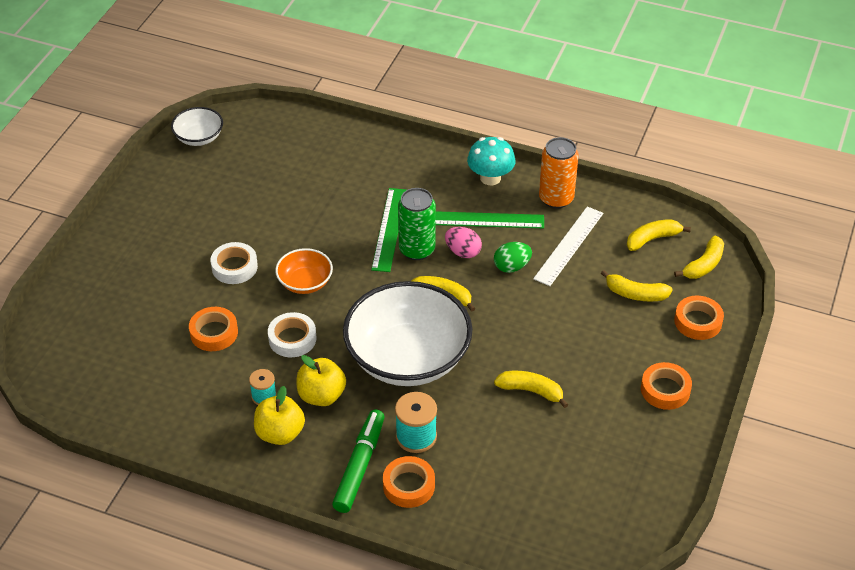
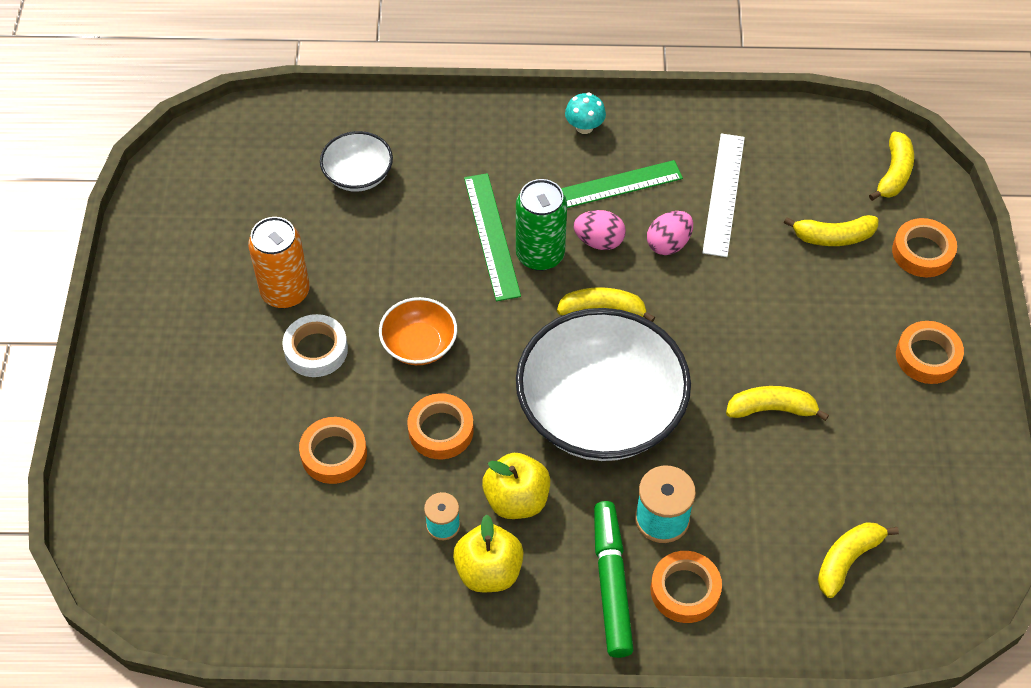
camera: 20 degrees left, 10 degrees up
(199, 137) = (178, 174): white bowl -> white bowl (358, 175)
(292, 339) = (441, 430): white tape -> orange tape
(490, 178) = (584, 127): turquoise mushroom -> turquoise mushroom, size x0.64
(511, 267) = (668, 244): green egg -> pink egg
(556, 198) = (678, 133): orange can -> orange can (285, 292)
(652, 239) = (818, 155): yellow banana -> yellow banana (847, 560)

